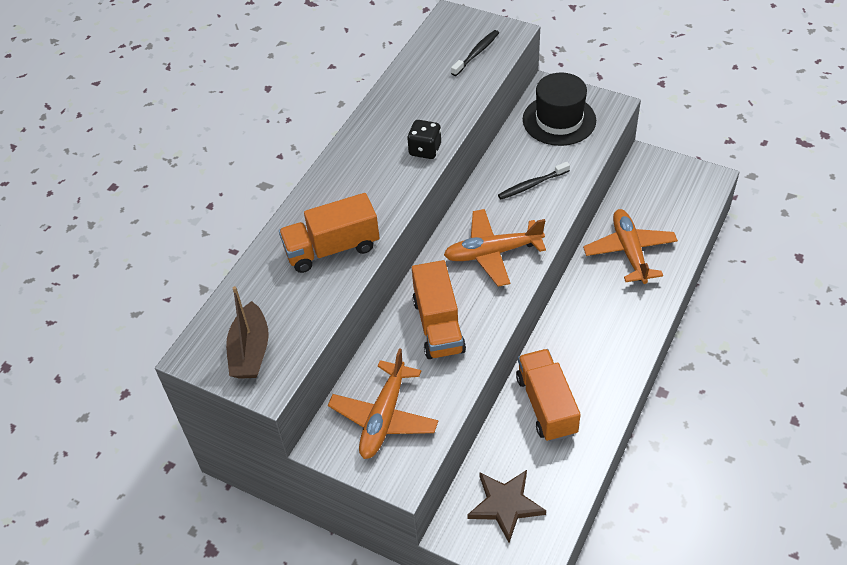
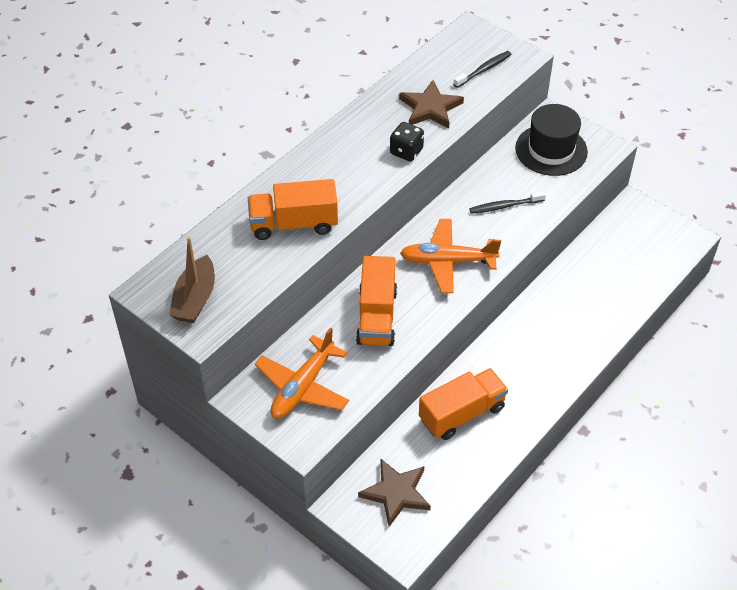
camera: 10 degrees right, 0 degrees up
(435, 101) = (430, 108): none -> brown star
(546, 405) = (462, 413): orange truck -> orange truck turned 60 degrees clockwise
(629, 251) = (587, 290): orange plane -> none

